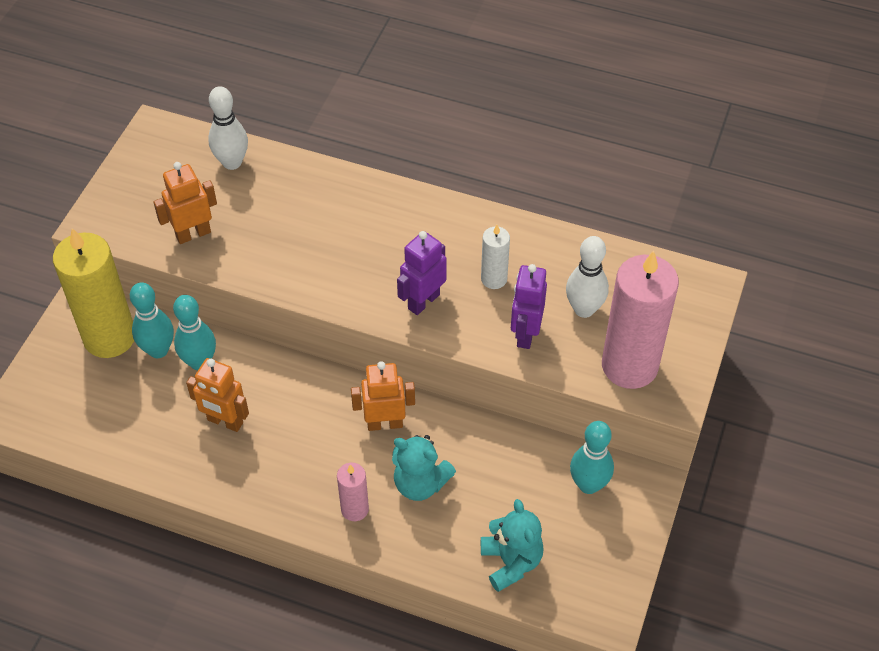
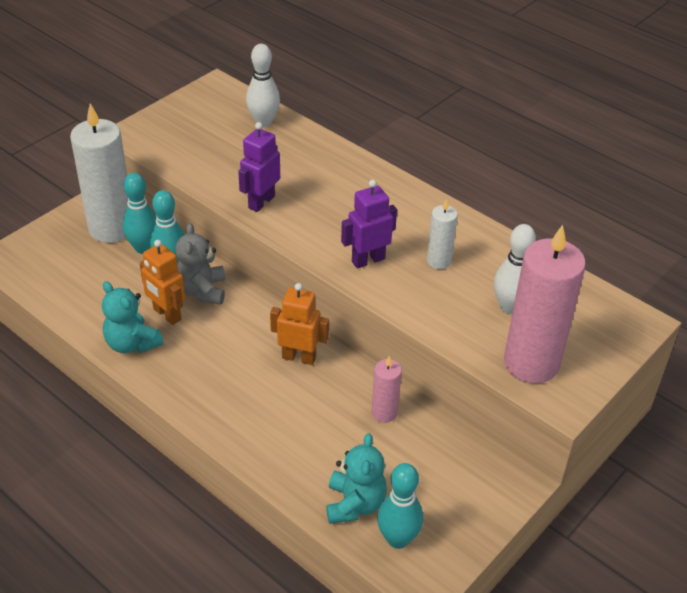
camera: 20 degrees right, 10 degrees down
(109, 337) = (111, 228): yellow candle -> white candle
(193, 234) = (204, 161): orange robot -> none
(248, 380) = (202, 290): none -> grey teddy bear
(355, 509) = (238, 414): pink candle -> pink candle (384, 413)
(420, 483) = (305, 413): turquoise teddy bear -> turquoise teddy bear (132, 343)
(525, 334) = (446, 310): purple robot -> purple robot (261, 202)
(588, 484) = (458, 464): turquoise bowling pin -> turquoise bowling pin (398, 539)

